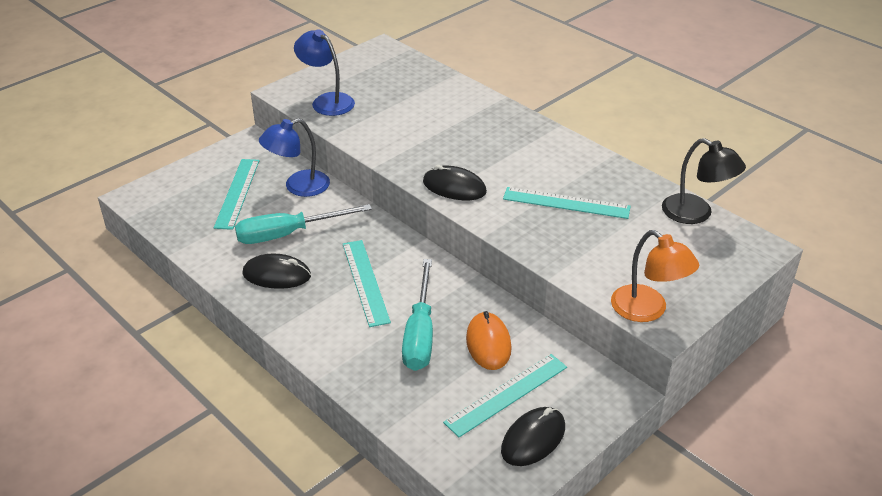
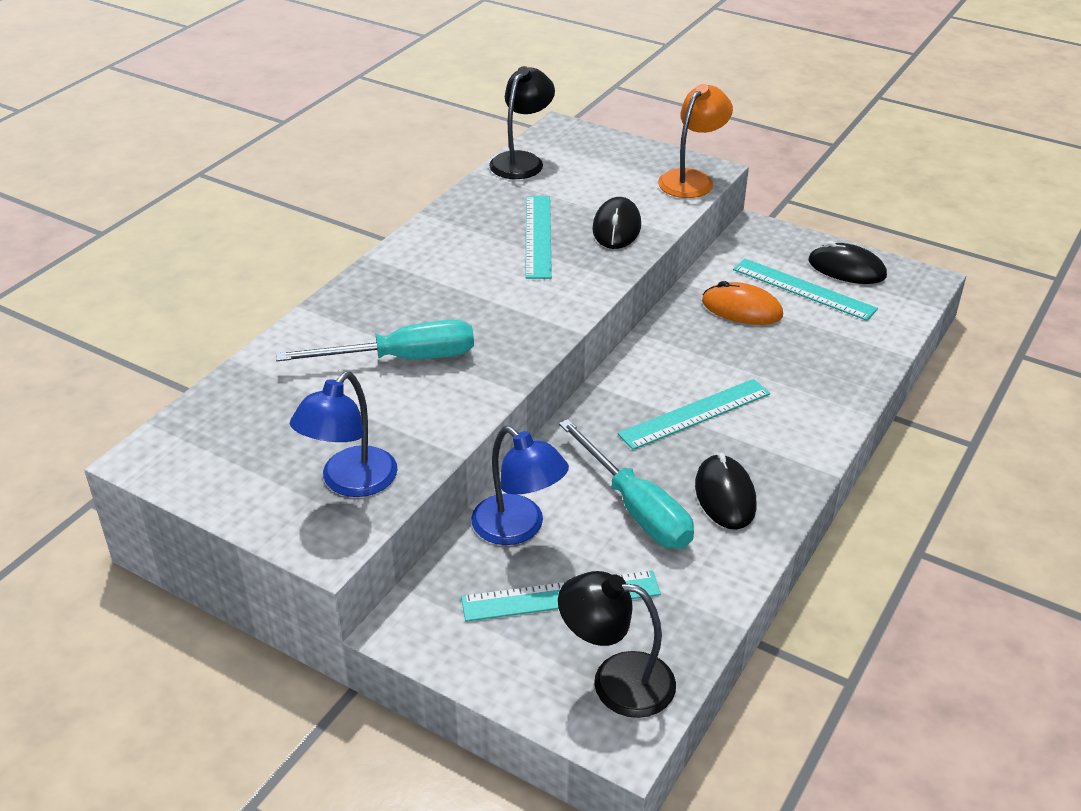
camera: 105 degrees left, 0 degrees up
(168, 201) = (616, 681): none -> black lamp
(420, 333) = (756, 356): turquoise screwdriver -> turquoise screwdriver (402, 359)
(454, 187) = (541, 317): black mouse -> black mouse (616, 227)
(488, 343) = (741, 309): orange mouse -> orange mouse turned 45 degrees clockwise

